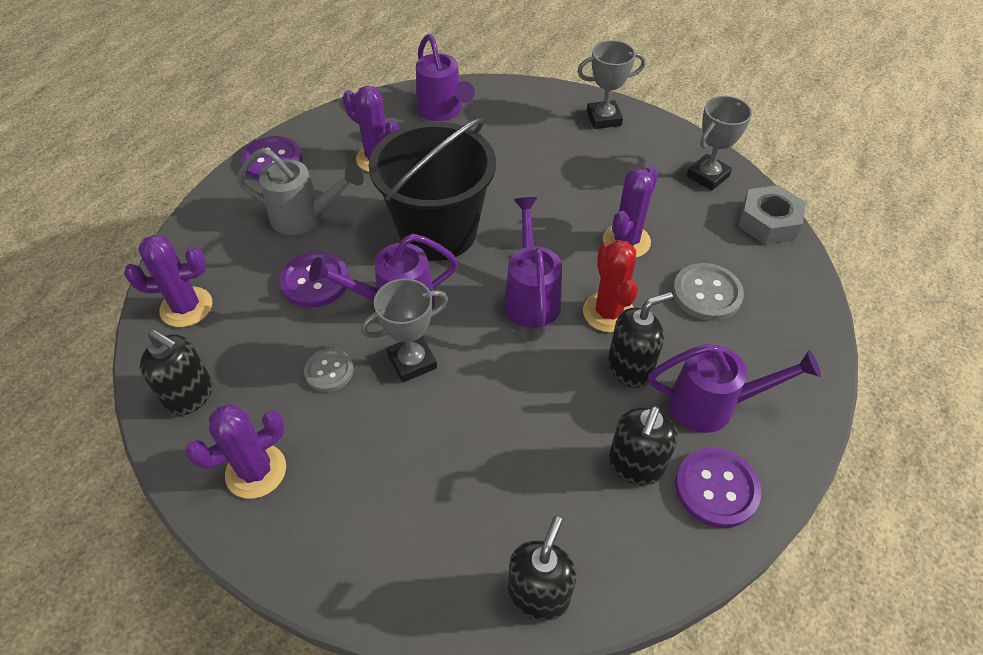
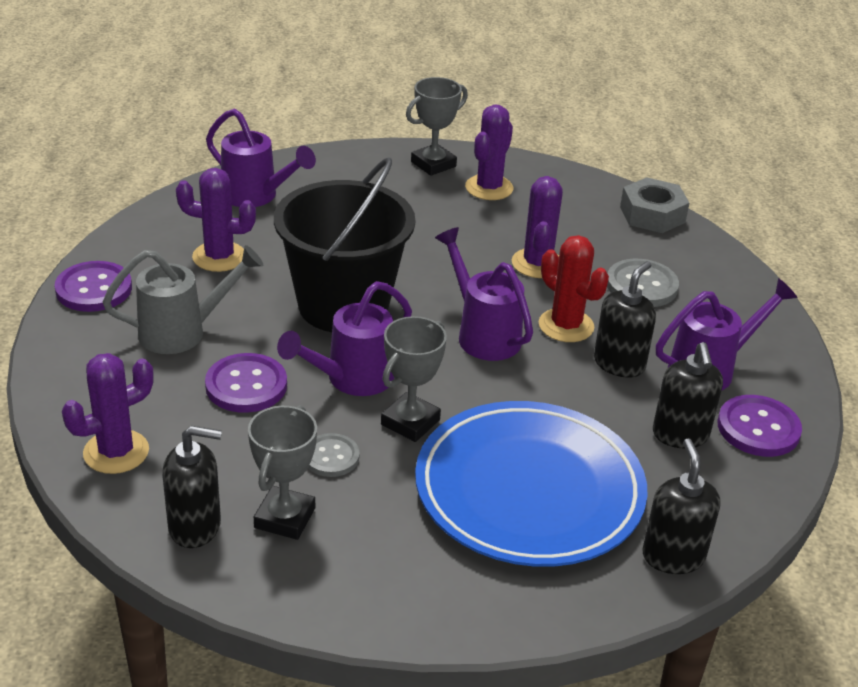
camera: 30 degrees left, 15 degrees down
(256, 471) = (327, 563): purple cactus -> purple cactus (489, 188)
(460, 469) = (529, 490): none -> blue plate
(708, 176) = (571, 190): grey trophy -> grey trophy (285, 518)

